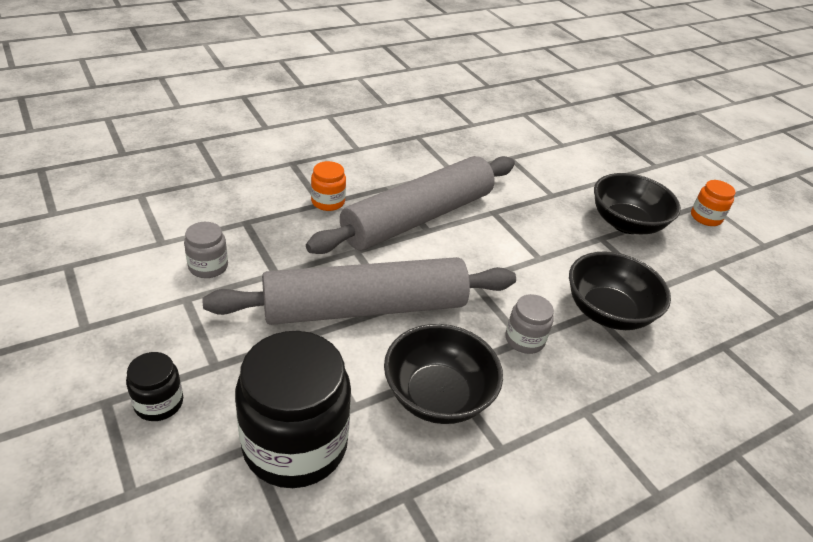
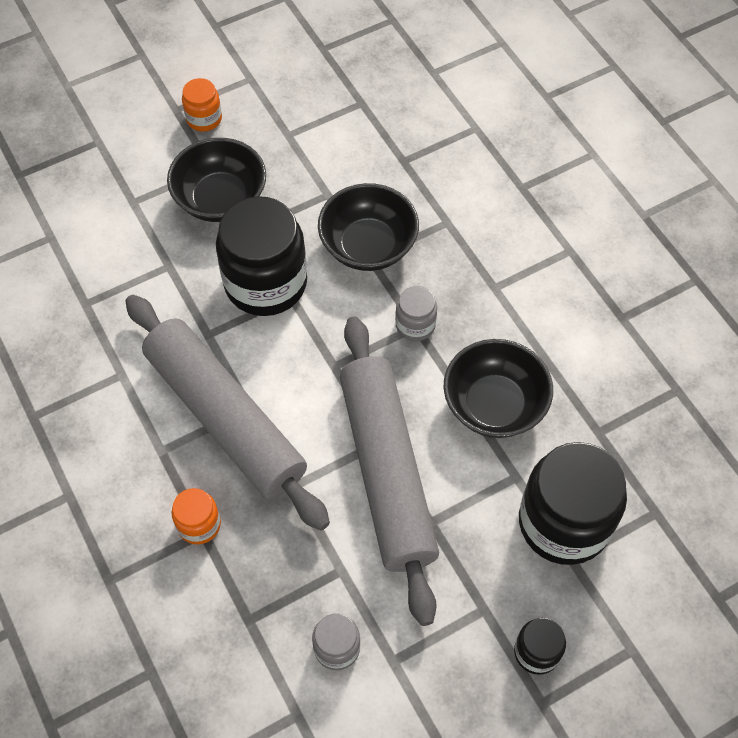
camera: 85 degrees left, 20 degrees up
(549, 244) = (266, 283): none -> black jar

